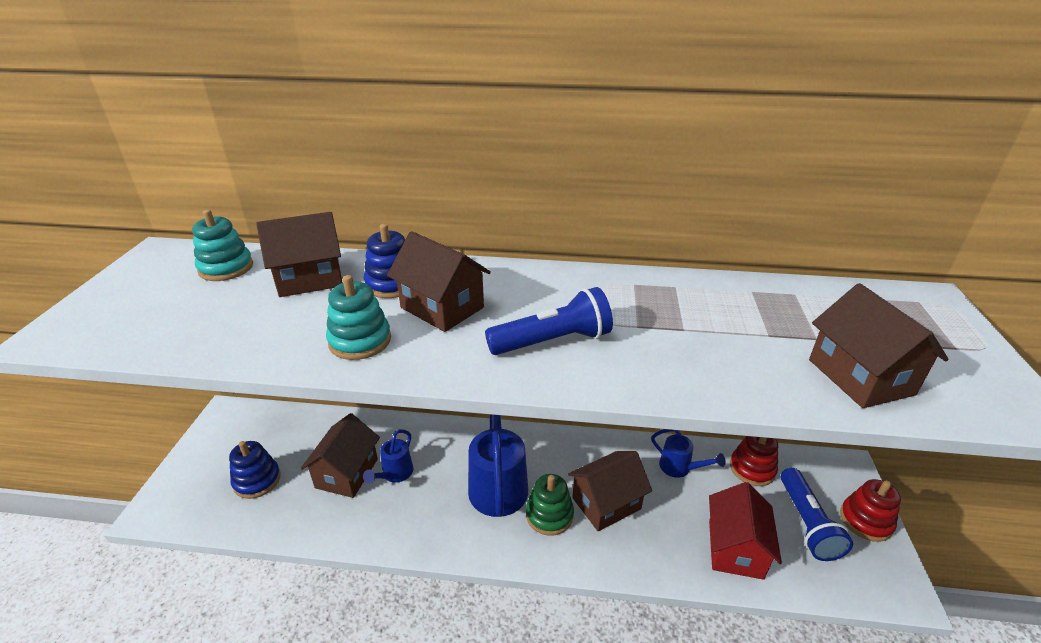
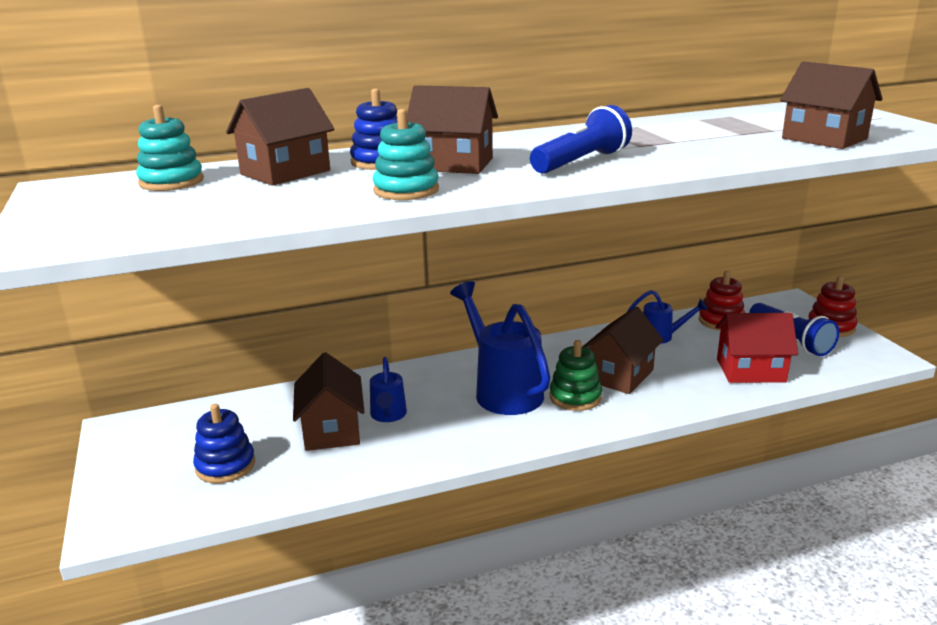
camera: 25 degrees left, 10 degrees down
(735, 549) = (750, 370): red house -> red house turned 75 degrees counterclockwise

